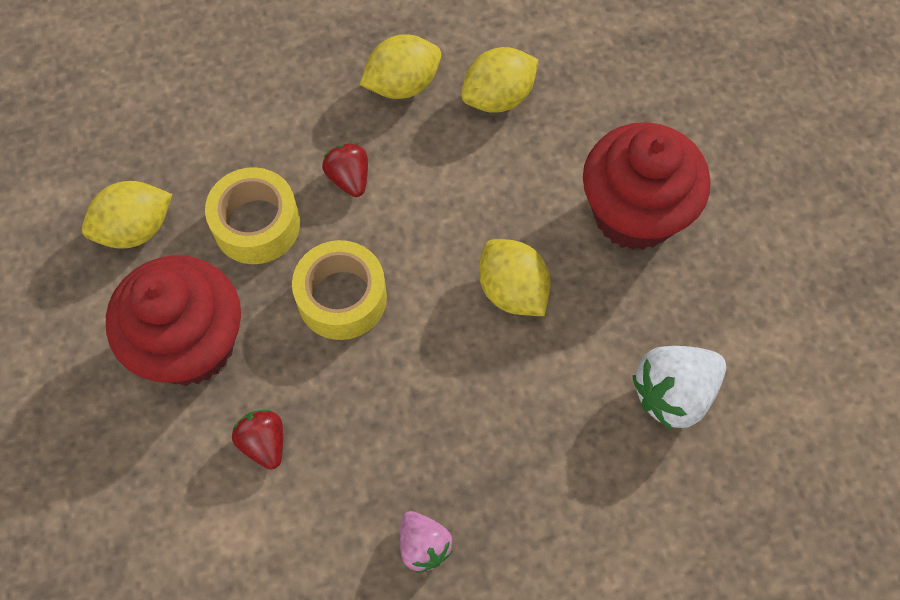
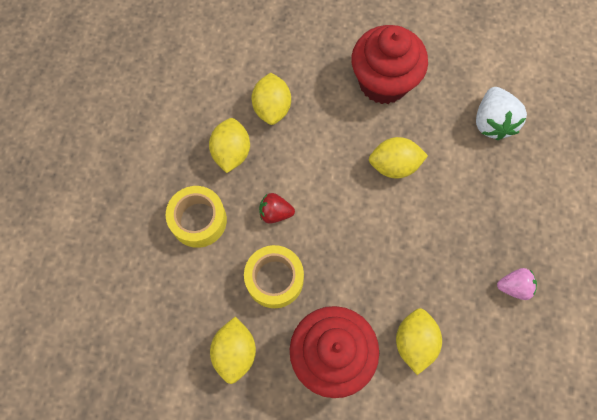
camera: 60 degrees left, 5 degrees up
(264, 443) = (414, 342): red strawberry -> yellow lemon
(342, 298) = (349, 255): yellow tape -> yellow tape (198, 220)

